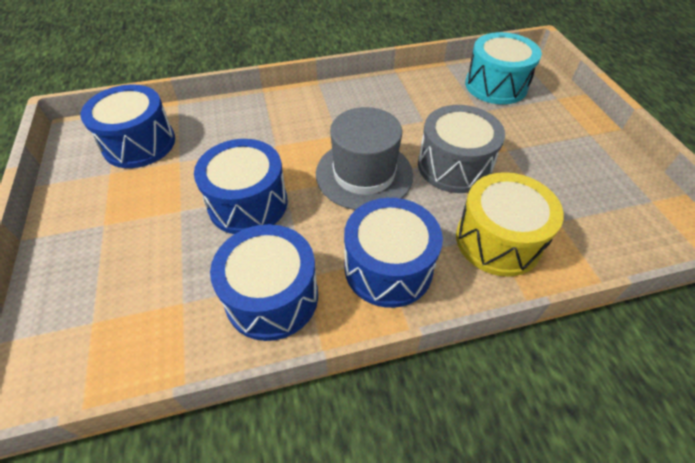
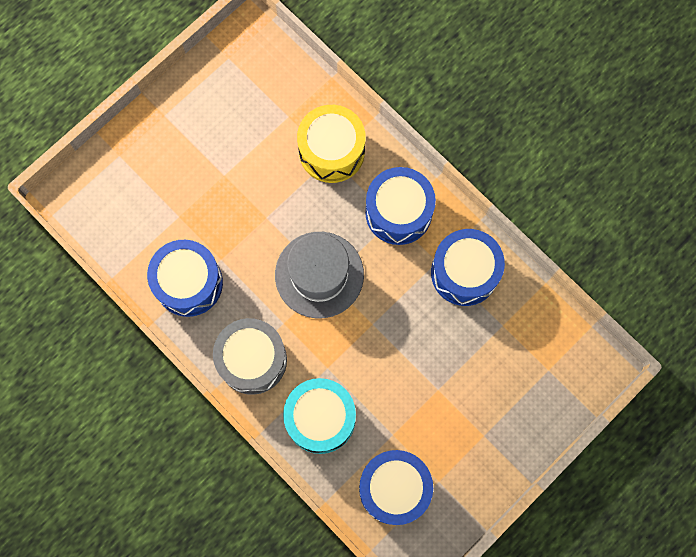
camera: 120 degrees left, 25 degrees up
(248, 203) = (401, 343): blue drum -> blue drum (188, 283)
(454, 166) = (269, 209): grey drum -> grey drum (252, 360)
(496, 85) = (127, 216): turquoise drum -> turquoise drum (320, 418)

